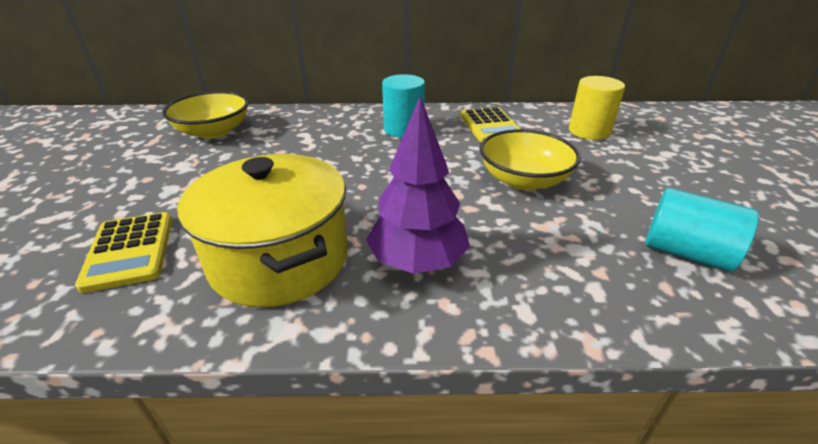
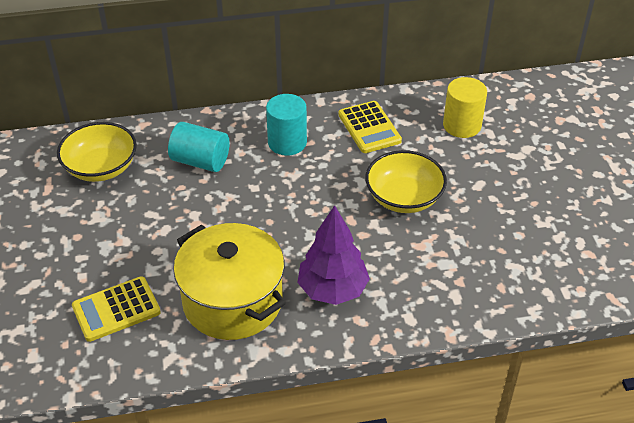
camera: 10 degrees left, 10 degrees up
(130, 251) = (116, 309): yellow calculator -> yellow calculator turned 90 degrees clockwise
(686, 252) = (520, 256): turquoise cylinder -> turquoise cylinder (200, 161)

